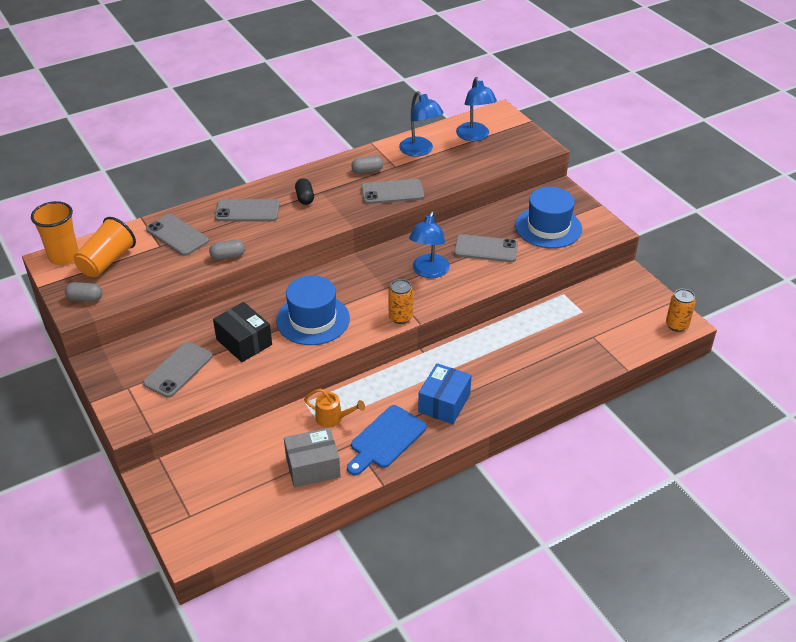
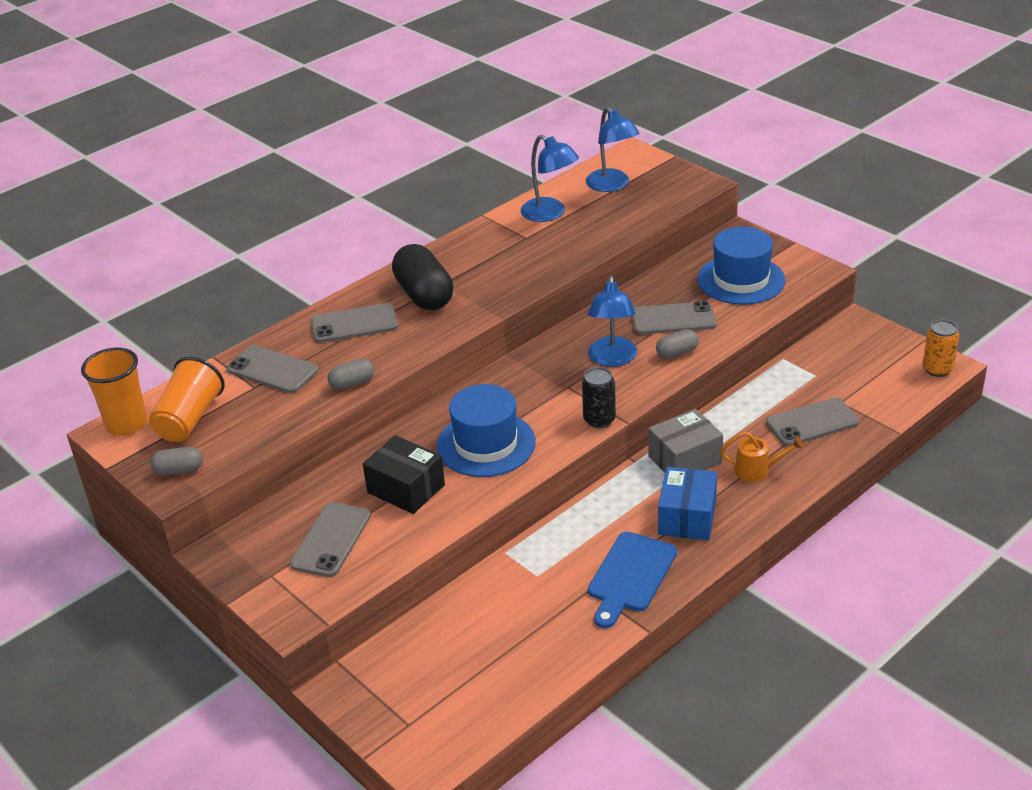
camera: 10 degrees left, 5 degrees down
(305, 198) = (424, 295): black capsule -> black capsule, size x1.99
(313, 467) = (548, 629): grey box -> grey box (685, 459)
(333, 418) = (551, 564): orange watering can -> orange watering can (758, 470)
(367, 171) = (492, 249): grey capsule -> grey capsule (677, 353)
(392, 192) = (535, 268): grey phone -> grey phone (812, 422)
(400, 317) = (599, 420): orange can -> black can

